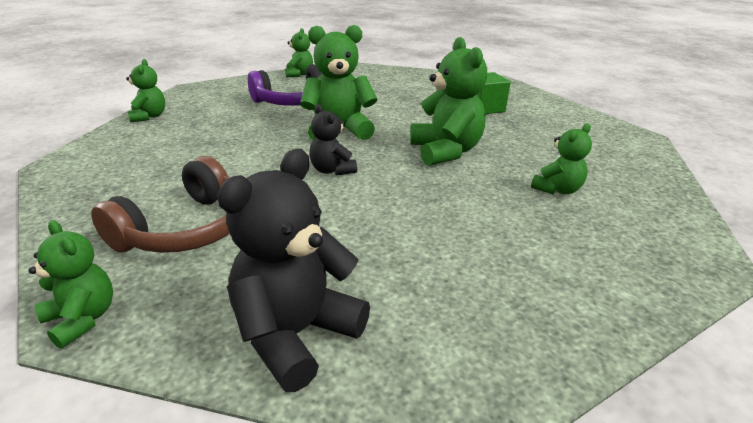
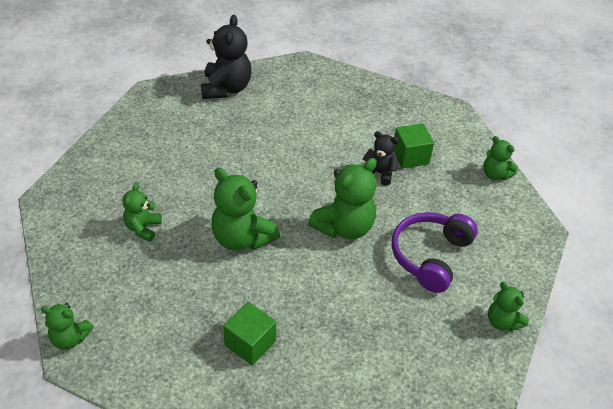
camera: 145 degrees right, 15 degrees up
(82, 319) = (306, 64): green teddy bear -> green teddy bear (70, 338)
(187, 228) = (325, 107): brown headphones -> none
(190, 149) = (410, 156): none -> green cube
(332, 170) = (301, 179): black teddy bear -> black teddy bear (379, 173)

